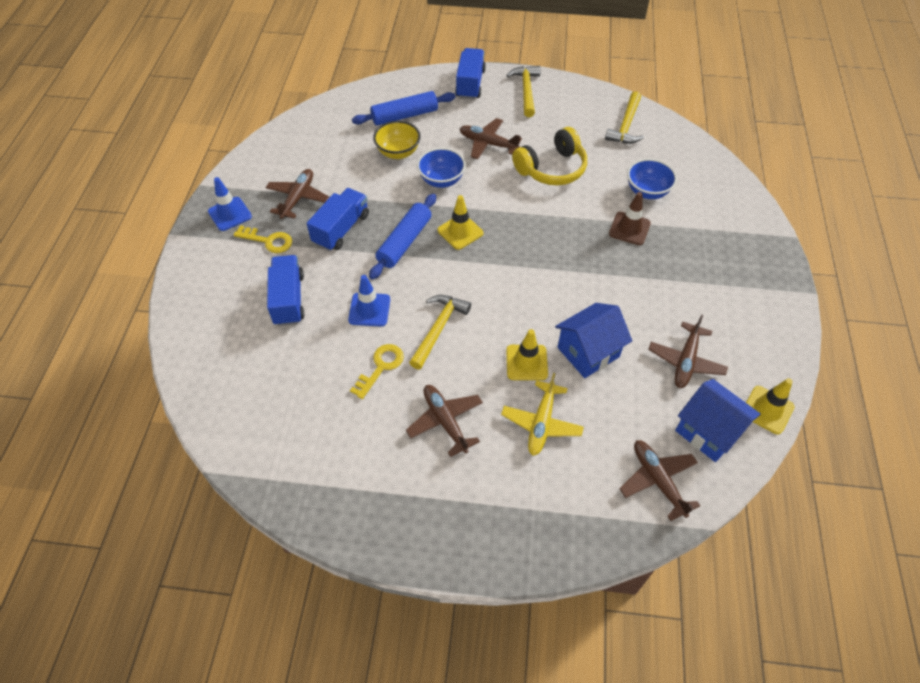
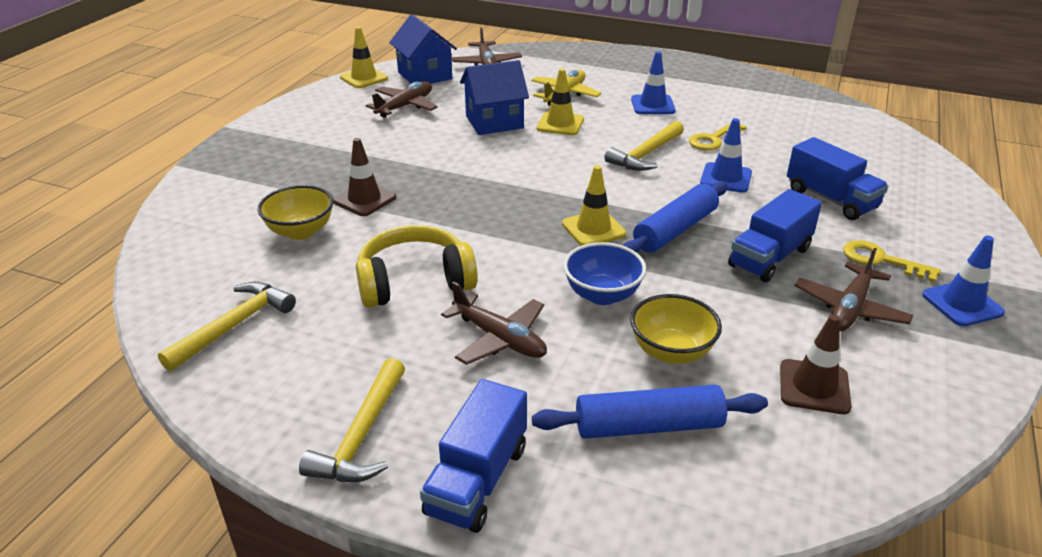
camera: 165 degrees left, 20 degrees down
(288, 299) = (830, 199): blue truck -> blue truck turned 45 degrees counterclockwise
(327, 147) = (814, 387): none -> brown traffic cone
(445, 421) = (652, 105): brown plane -> blue traffic cone
(647, 191) = (301, 232): blue bowl -> yellow bowl

